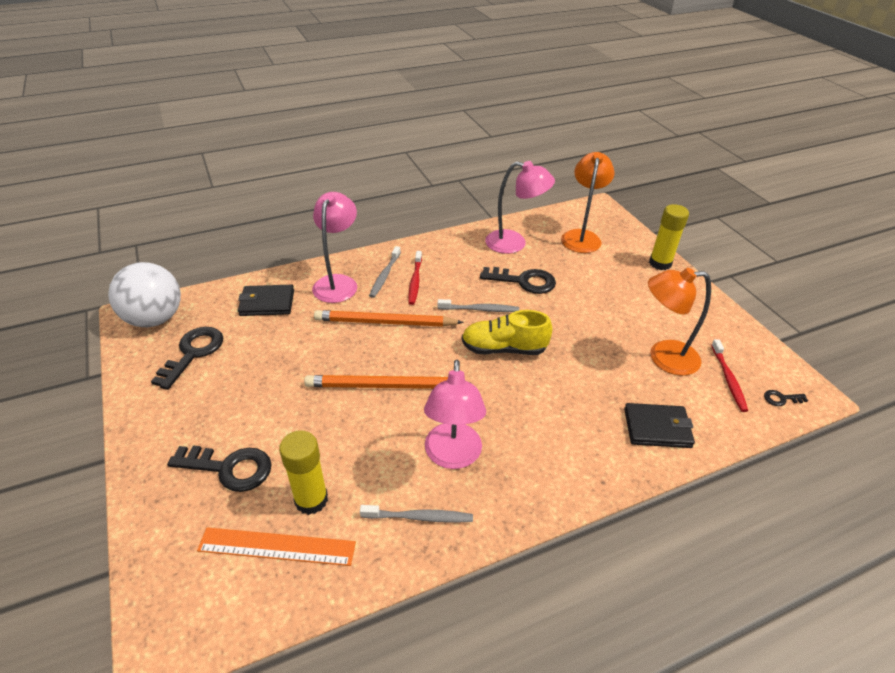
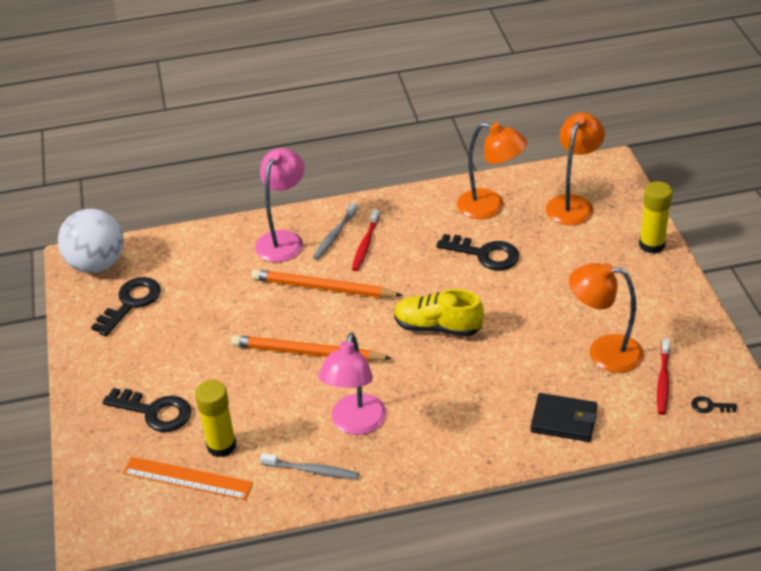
camera: 15 degrees right, 0 degrees up
(267, 303) = (207, 256): black wallet -> none
(480, 309) = (426, 282): grey toothbrush -> none
(514, 243) = (490, 207): pink lamp -> orange lamp

